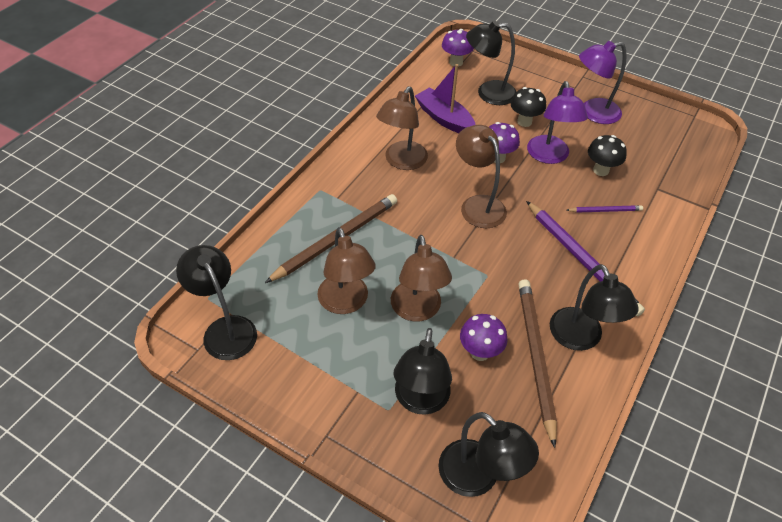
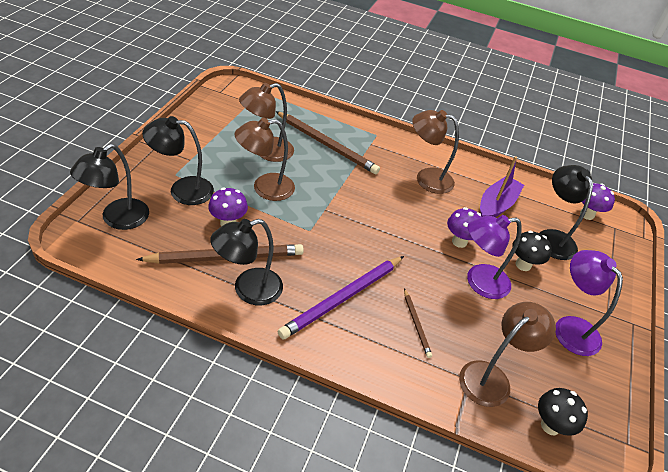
camera: 75 degrees right, 5 degrees down
(225, 329) = (237, 101): black lamp -> none
(477, 205) = (391, 226): brown lamp -> brown lamp (491, 377)
(601, 170) = (476, 326): black mushroom -> black mushroom (550, 425)
(605, 210) = (416, 324): purple pencil -> brown pencil

